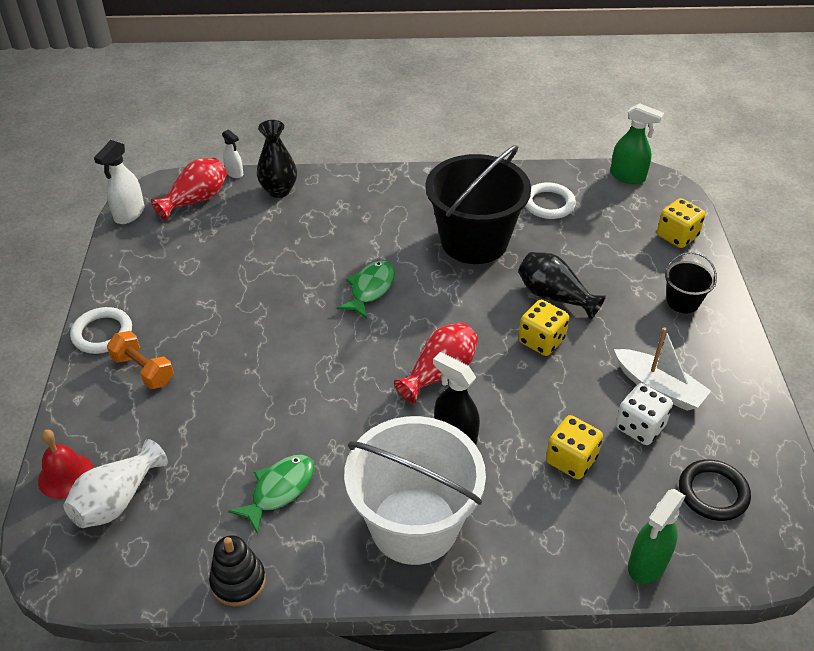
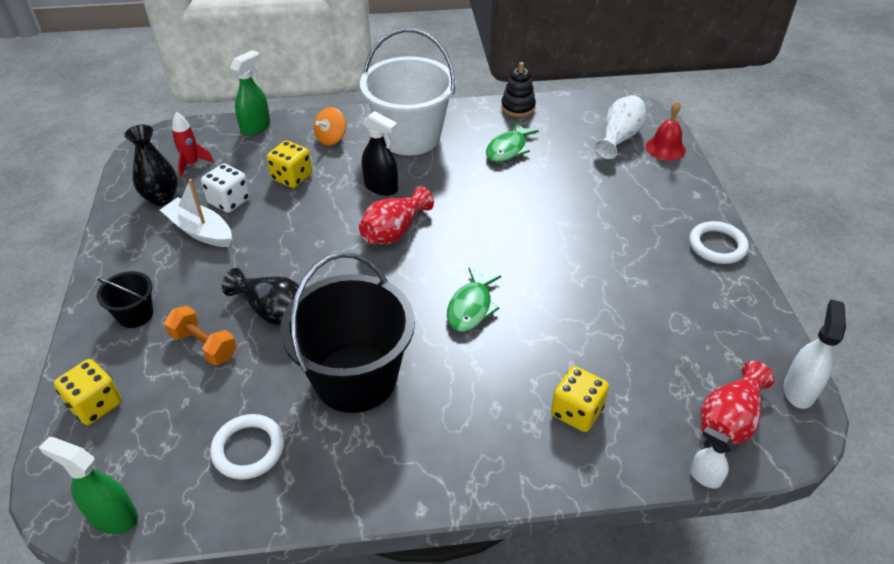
camera: 175 degrees right, 0 degrees up
(143, 370) = (657, 218): orange dumbbell -> orange dumbbell (204, 345)
(279, 190) = (626, 446): black vase -> black vase (161, 198)
(528, 530) = (331, 138): none -> orange spinning top
(541, 341) = (296, 265): yellow dice -> yellow dice (576, 411)
(713, 493) = (192, 164): black ring -> red rocket

